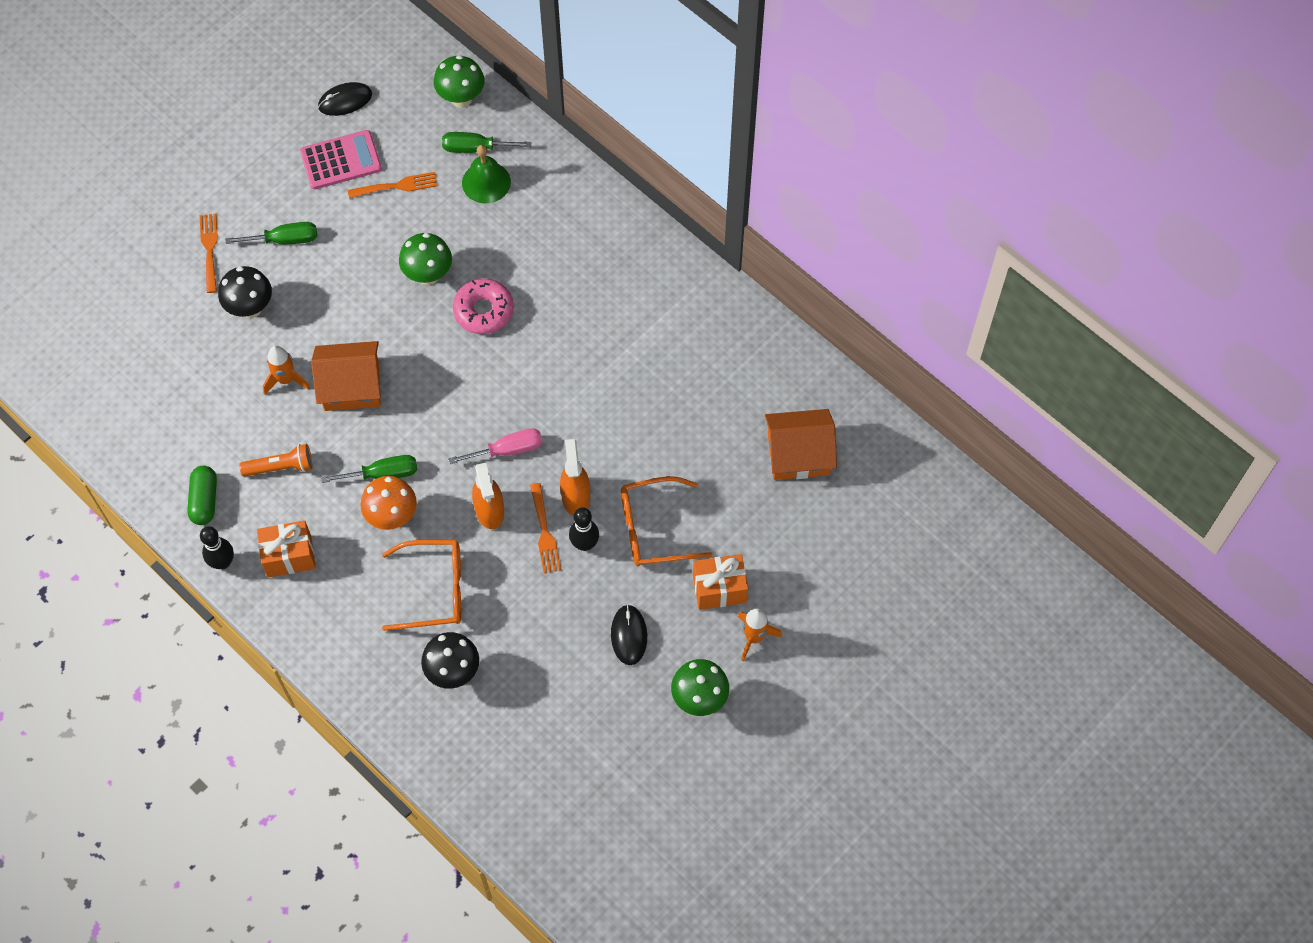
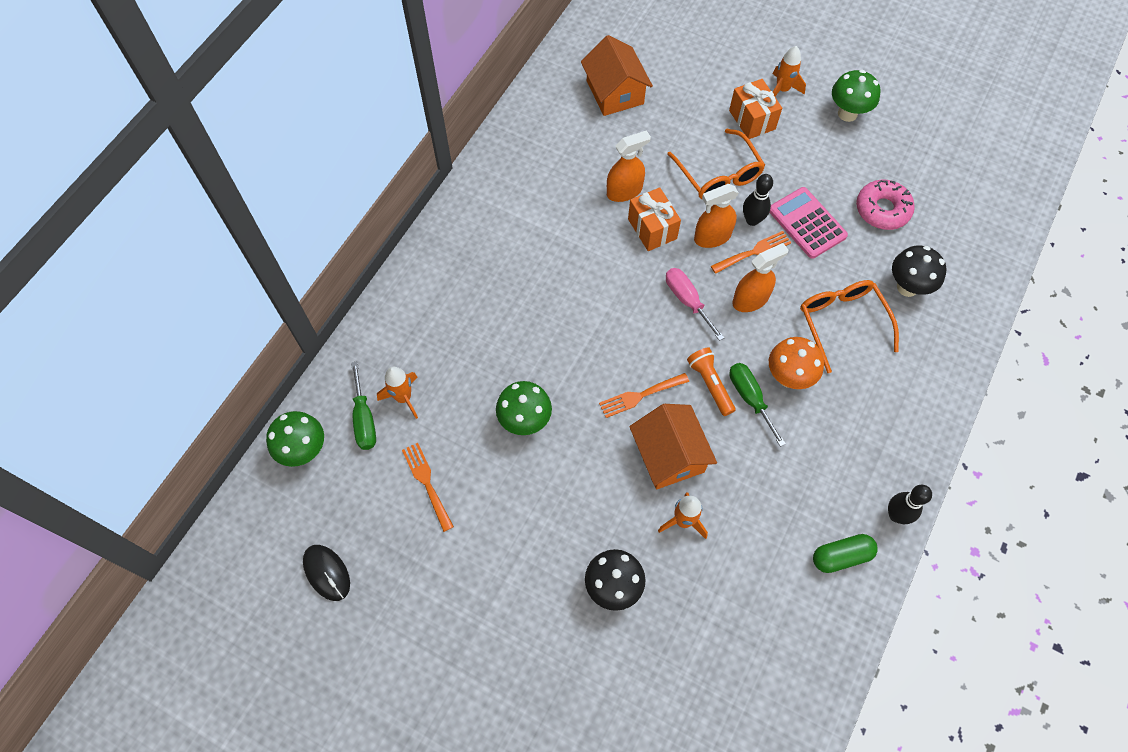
camera: 105 degrees left, 0 degrees up
(209, 249) = (553, 659): orange fork -> orange fork (640, 396)
(281, 467) = (778, 494): orange flashlight -> orange flashlight (710, 384)
(285, 240) = (520, 579): green screwdriver -> none
(289, 556) = (863, 455): orange gift -> orange gift (652, 229)
(341, 161) = (407, 551): pink calculator -> pink calculator (807, 223)
(483, 311) = (550, 360): pink donut -> pink donut (882, 210)
(486, 182) = (403, 398): green bell -> orange rocket
(629, 635) = (818, 170): black mouse -> none
(660, 428) = (624, 191): none -> orange spray bottle

